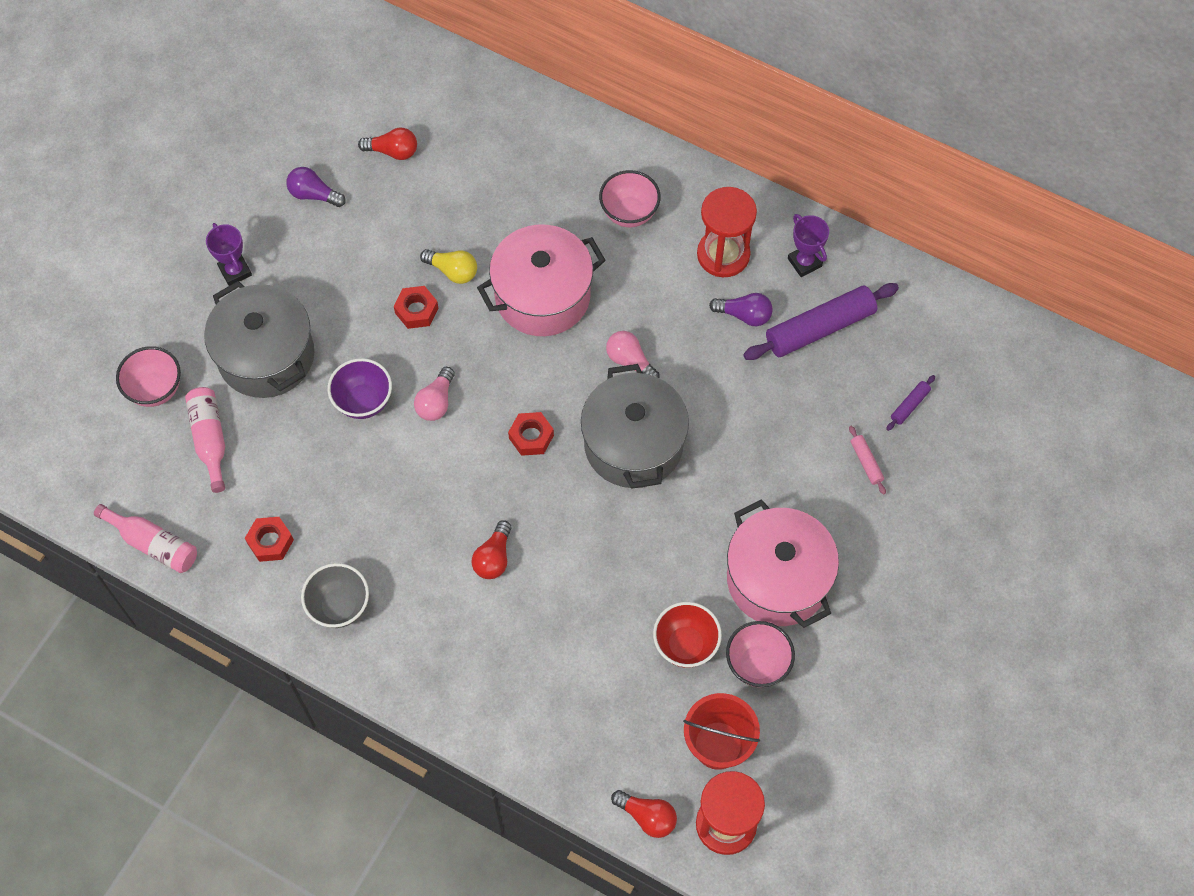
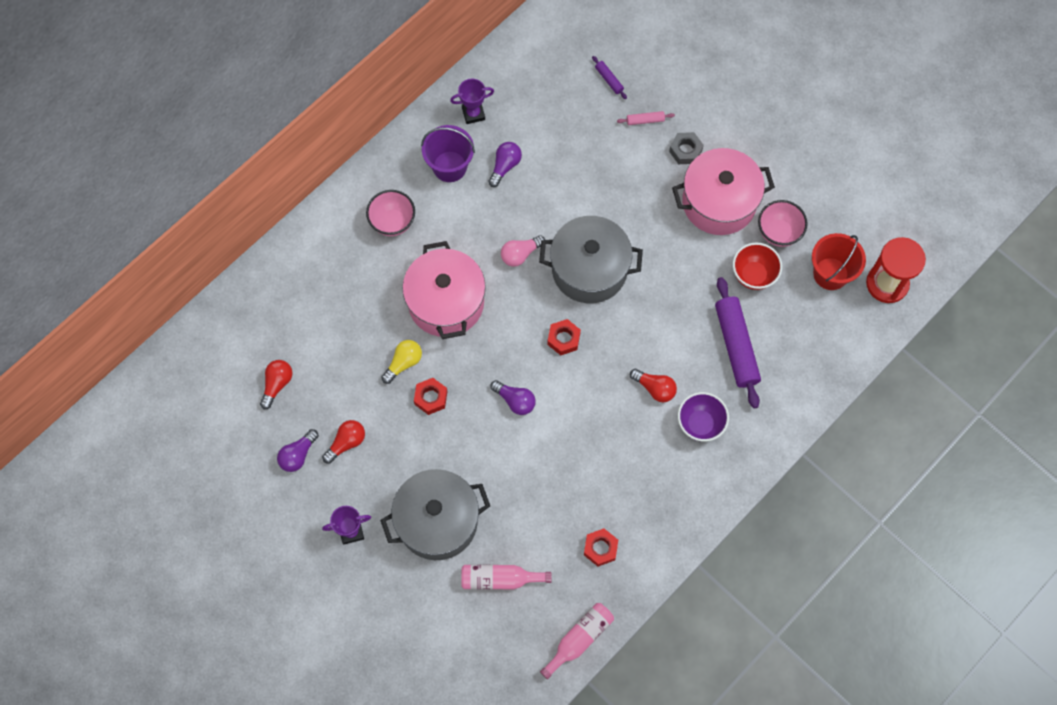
camera: 75 degrees left, 5 degrees up
(155, 390) = (443, 615): pink bowl -> none
(339, 606) = (666, 507): grey bowl -> none
(363, 402) = (499, 454): purple bowl -> purple bowl (700, 424)
(436, 402) = (515, 400): pink light bulb -> purple light bulb
(647, 816) = (871, 332): red light bulb -> red light bulb (346, 443)
(723, 255) = (449, 166): red hourglass -> purple bucket
(819, 328) = (531, 119): purple rolling pin -> purple rolling pin (736, 346)
(839, 521) = (685, 151): none -> grey nut

